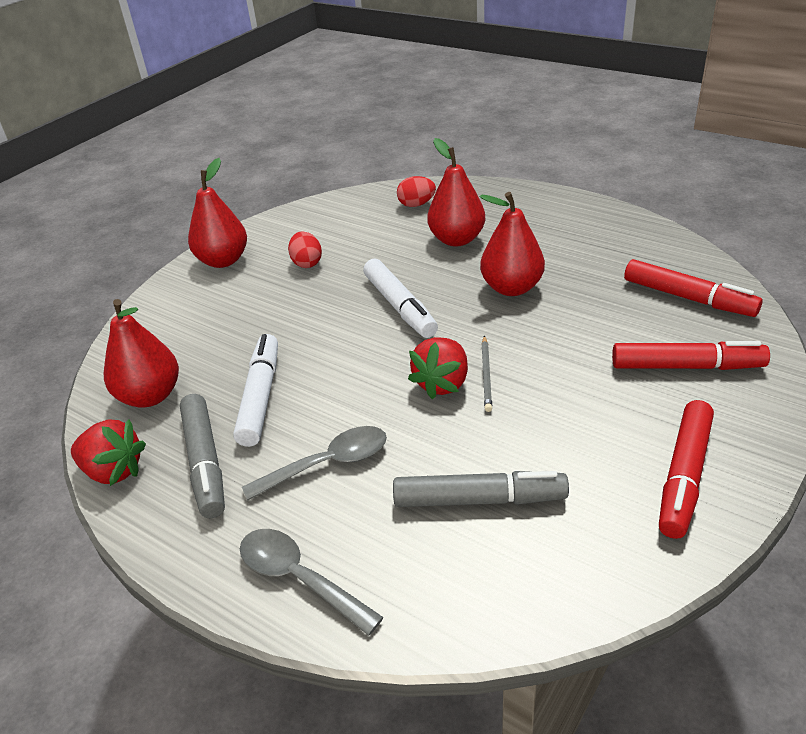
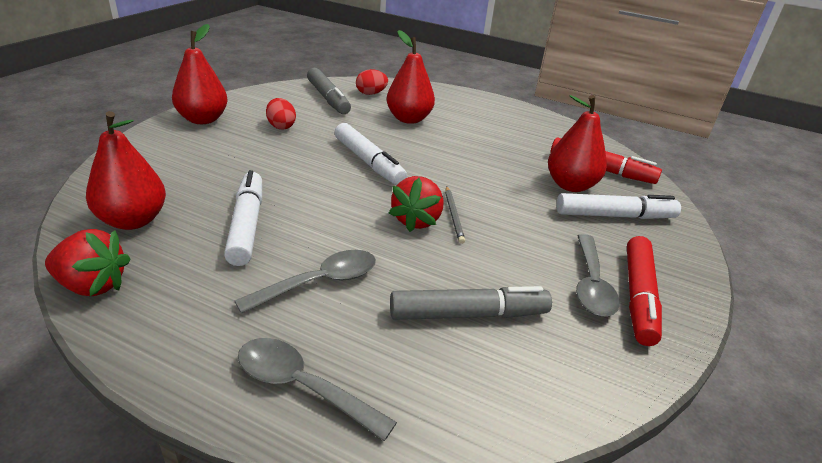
camera: 15 degrees left, 5 degrees down
(205, 462) = (193, 279): grey marker -> grey marker (328, 98)
(511, 288) = (461, 154): red pear -> red pear (570, 185)
(630, 461) = (591, 284): none -> grey spoon
(686, 366) = (614, 216): red marker -> white marker

